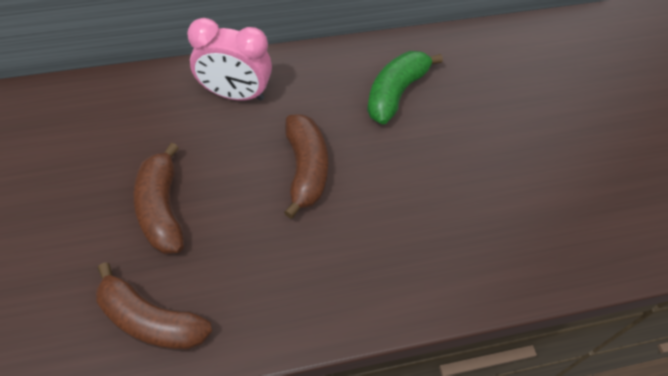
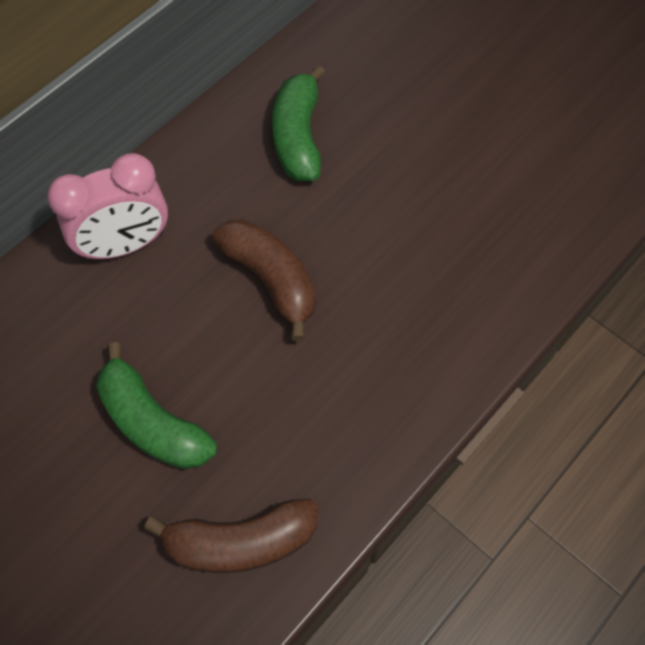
camera: 30 degrees left, 5 degrees up
(162, 209) = (152, 422): brown banana -> green banana

